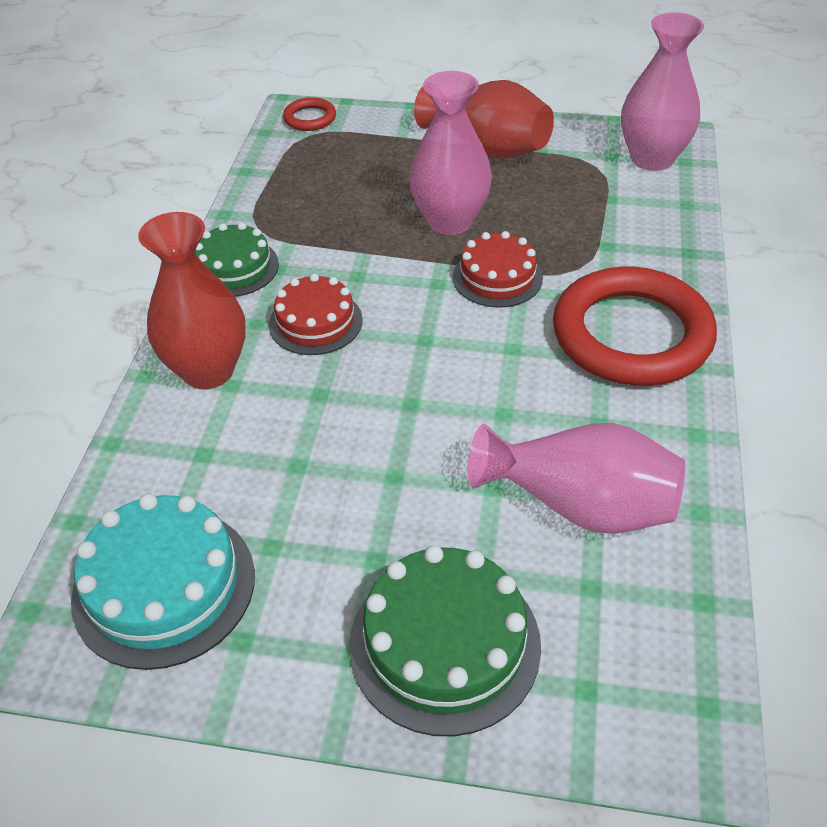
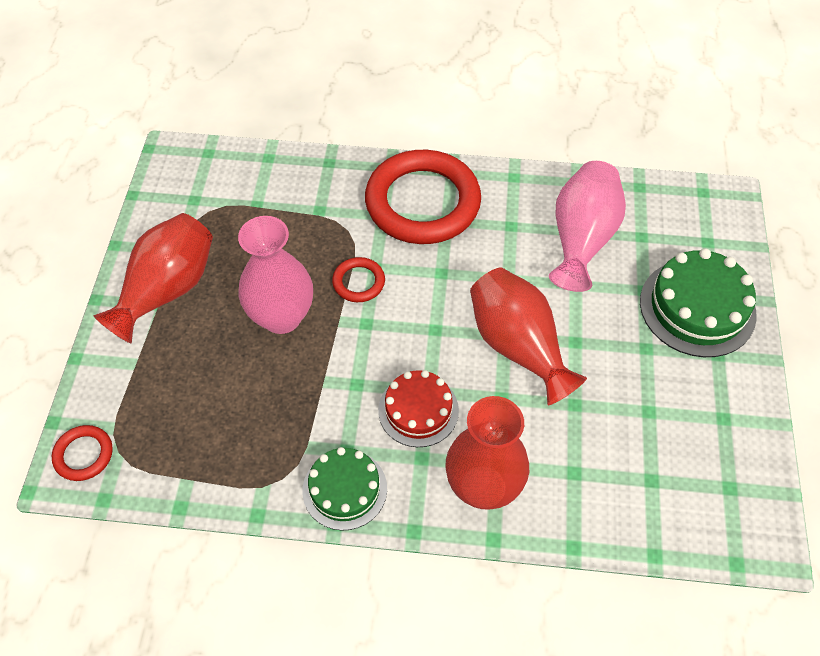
camera: 95 degrees left, 10 degrees up
(164, 586) = (695, 475): turquoise cake -> none
(392, 415) = (518, 346): none -> red vase
(497, 277) = (358, 282): red cake -> red ring
(652, 159) = (202, 173): pink vase -> none

